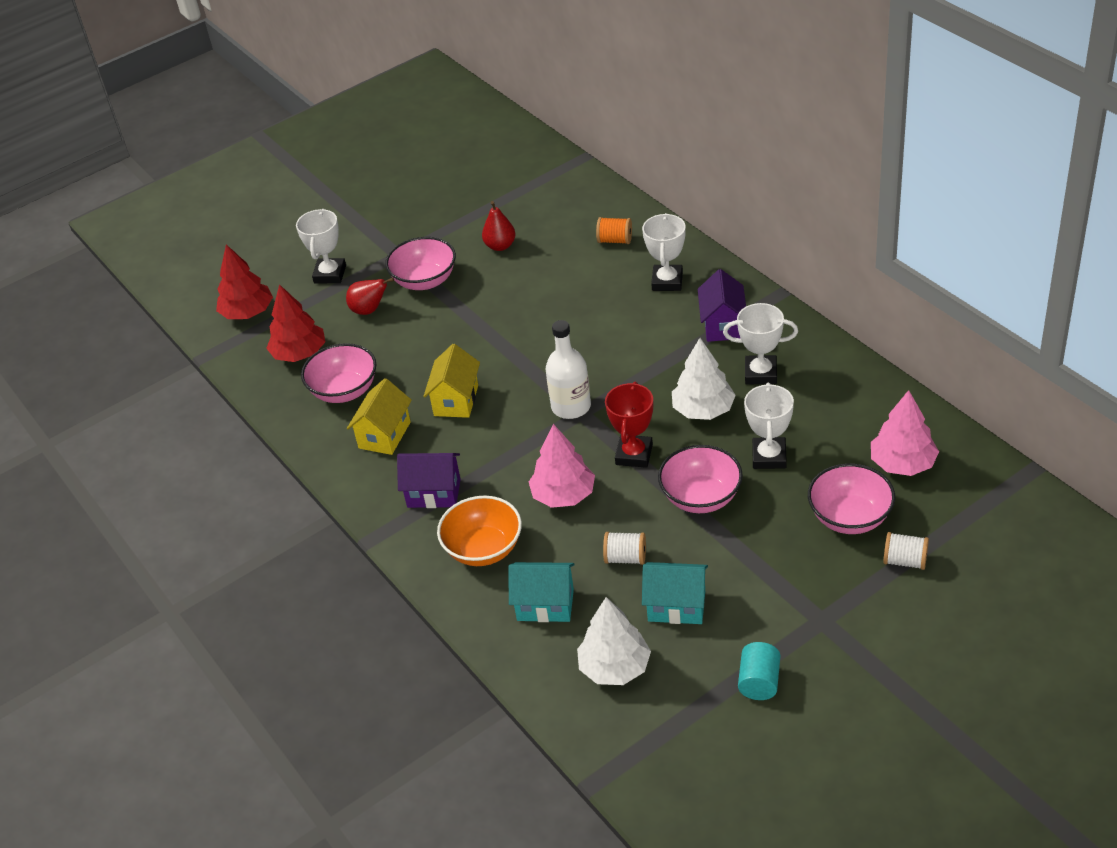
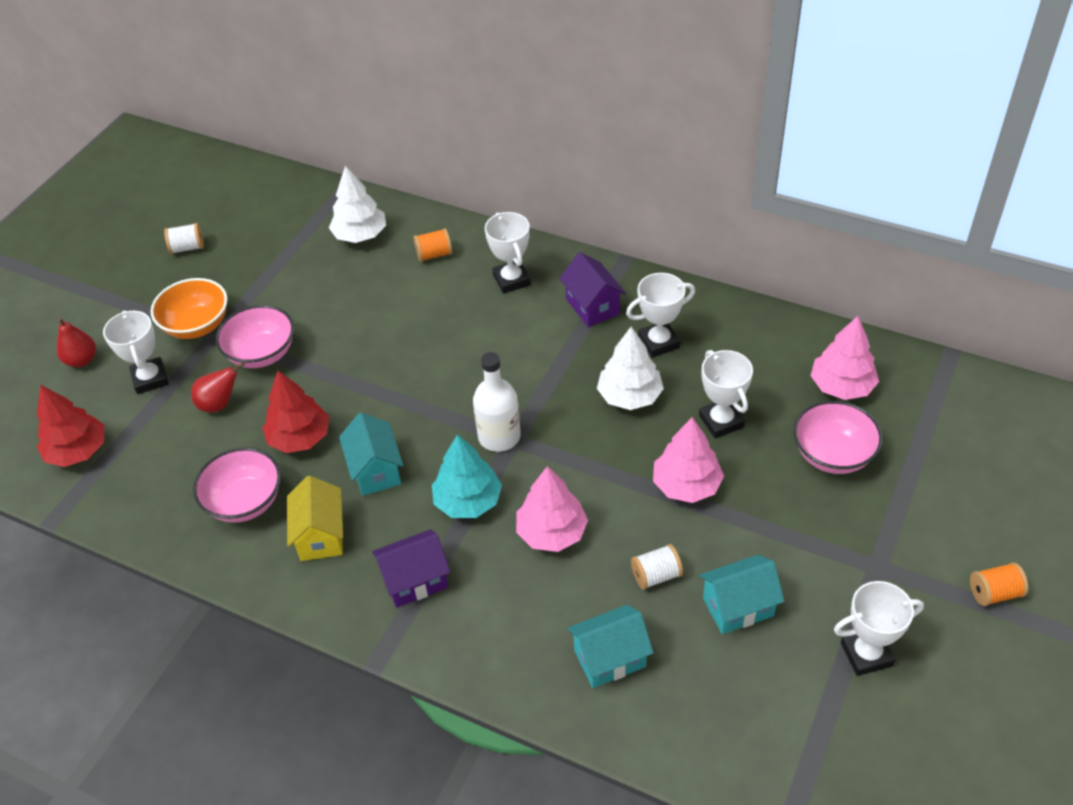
camera: 30 degrees left, 5 degrees up
(299, 353) = (168, 477): red tree -> red tree (300, 438)
(456, 400) = (376, 470): yellow house -> turquoise house
(483, 549) = (507, 622): orange bowl -> orange bowl (197, 325)
(500, 246) = (320, 294): red pear -> red pear (82, 360)
(513, 448) = (468, 501): none -> turquoise tree
(615, 667) = (722, 697): white tree -> white tree (360, 235)
(634, 454) = (594, 464): red trophy -> none
(701, 497) = (686, 485): pink bowl -> pink tree
(759, 682) = (866, 654): turquoise cylinder -> white trophy
(905, 561) = (908, 479): white spool -> white spool (187, 248)
(912, 679) = (994, 593): none -> orange spool

